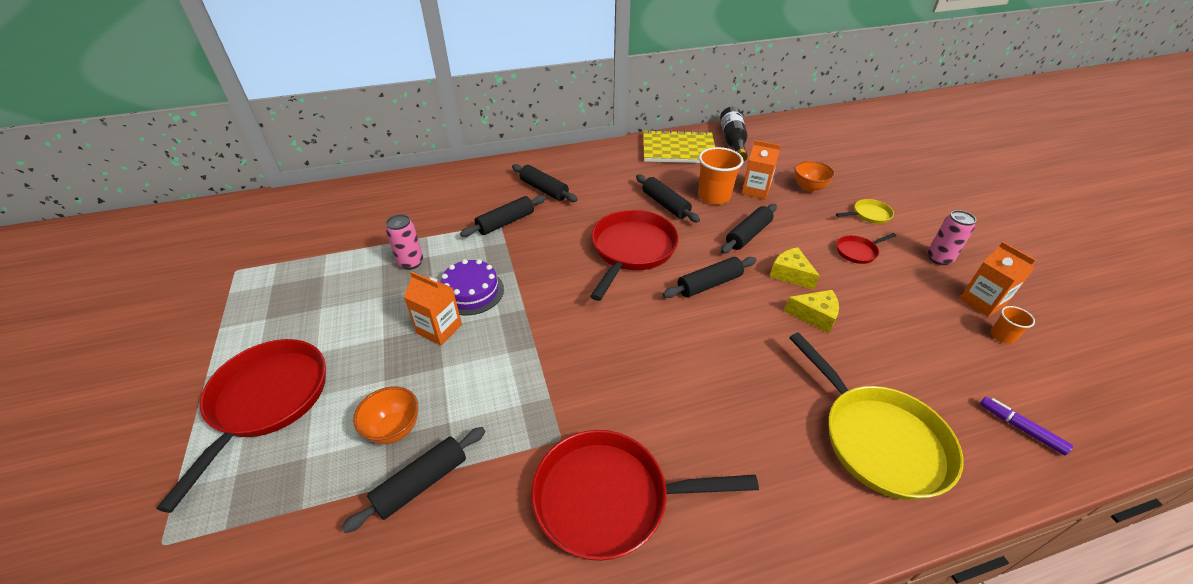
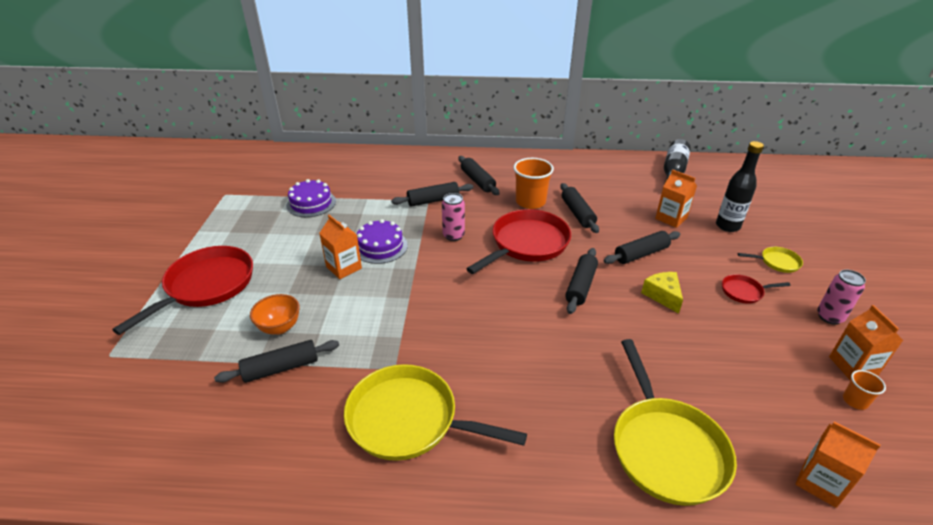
camera: 20 degrees right, 5 degrees down
(359, 257) = (311, 203): none -> purple cake
(411, 263) = (346, 215): pink can -> pink can (453, 235)
(610, 498) = (409, 420): red pan -> yellow pan
(678, 149) = (616, 169): yellow notebook -> none
(709, 284) = (580, 286): black rolling pin -> black rolling pin turned 60 degrees counterclockwise
(714, 196) = (627, 215): orange cup -> orange cup (530, 202)
(809, 188) = (727, 226): orange bowl -> black bottle
(815, 316) = (666, 335): yellow cheese -> none
(1020, 428) = (820, 482): purple marker -> orange carton

